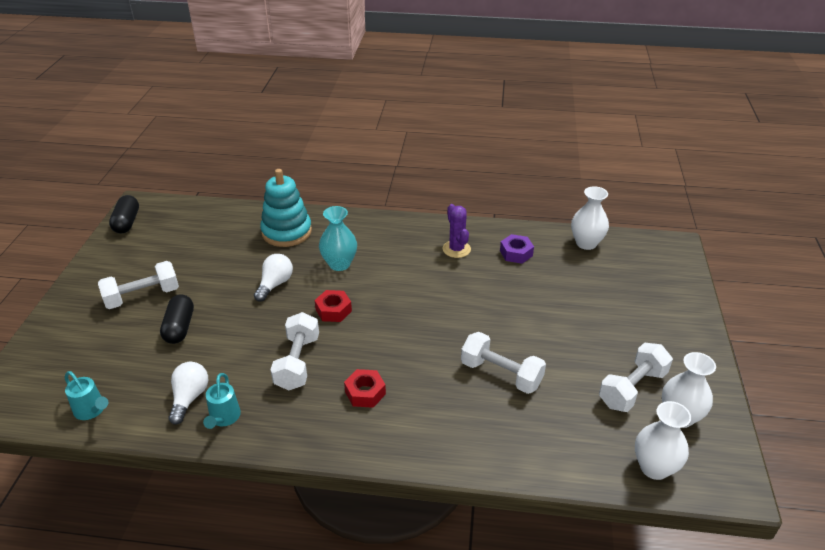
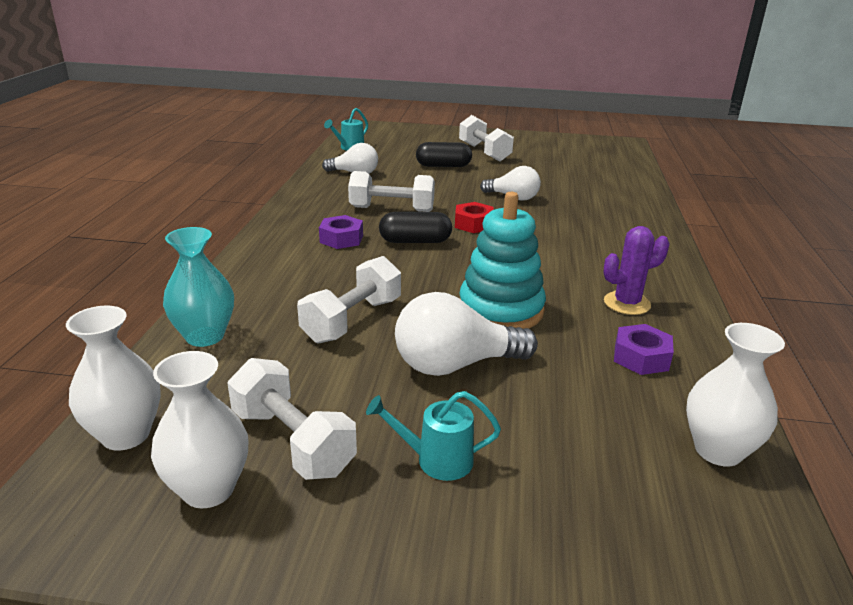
camera: 90 degrees right, 10 degrees down
(127, 222) = (591, 141): black capsule -> black capsule (415, 241)
(223, 418) = (326, 185): turquoise watering can -> turquoise watering can (435, 460)
(286, 232) = (611, 200): turquoise stacking toy -> turquoise stacking toy (501, 310)
(339, 264) = (560, 227): turquoise vase -> turquoise vase (205, 336)
(365, 393) = (341, 239): red nut -> purple nut
(542, 324) = (455, 365): none -> white light bulb

